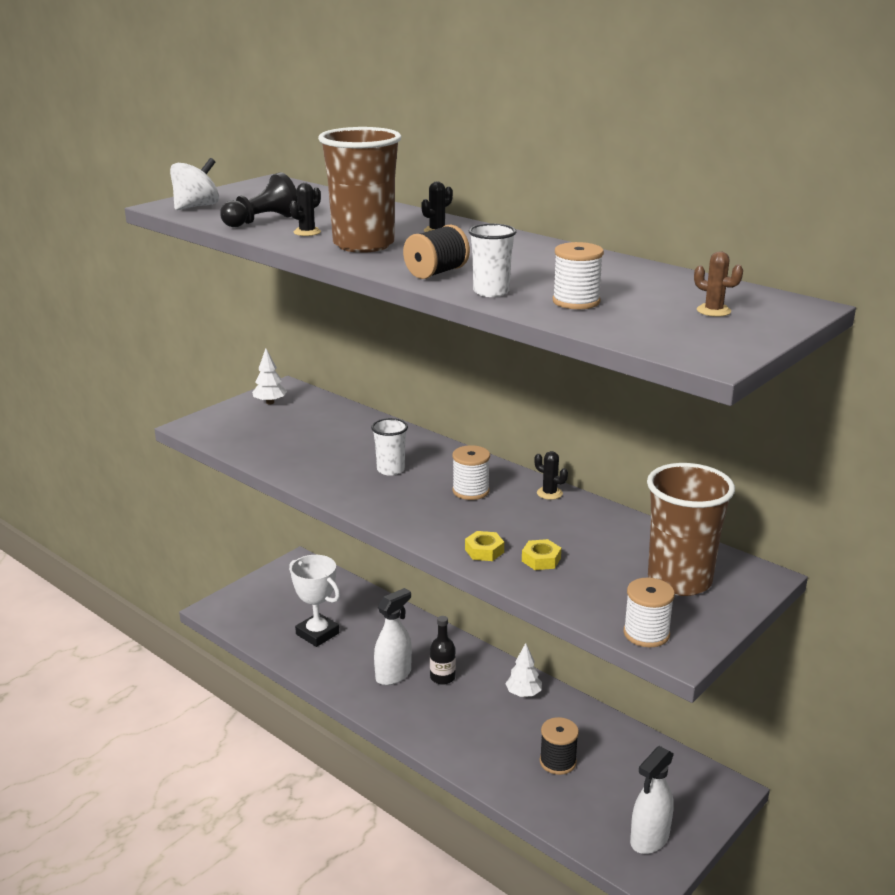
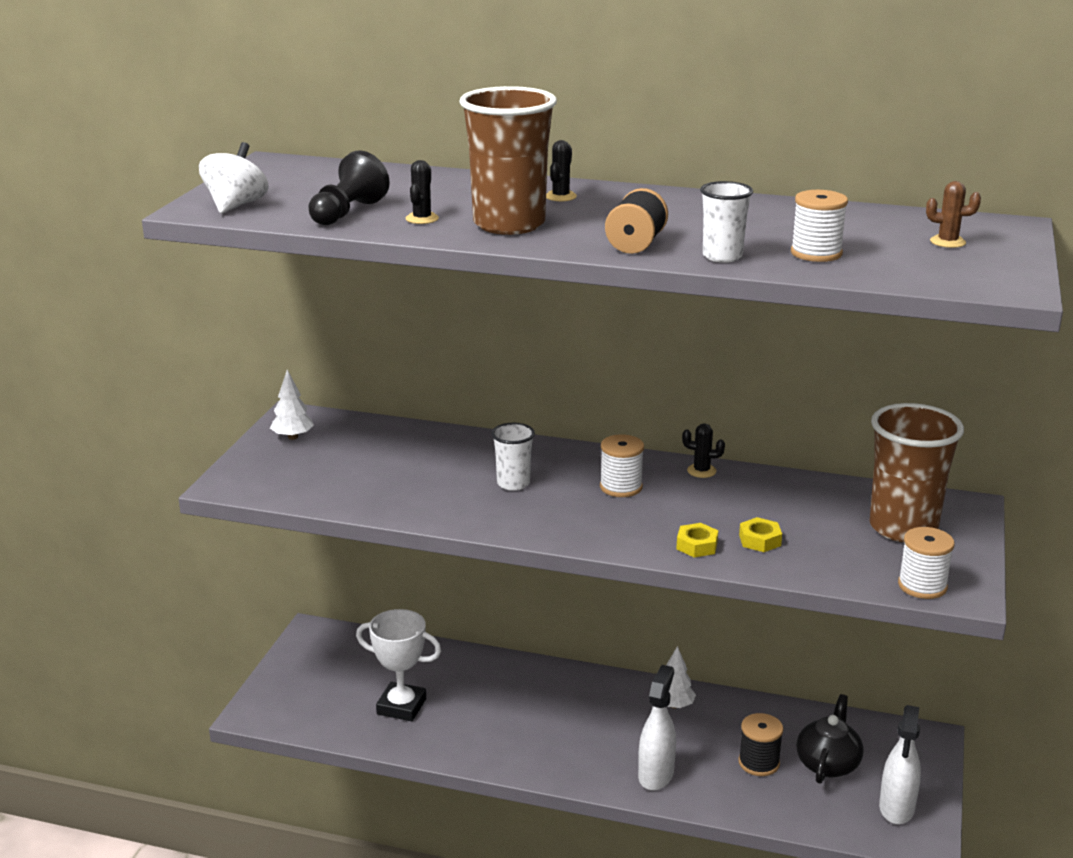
camera: 25 degrees left, 0 degrees up
(393, 675) = (523, 726): white spray bottle -> white spray bottle (656, 775)
(442, 677) = (578, 713): black bottle -> none
(617, 781) = (828, 764): none -> black teapot

